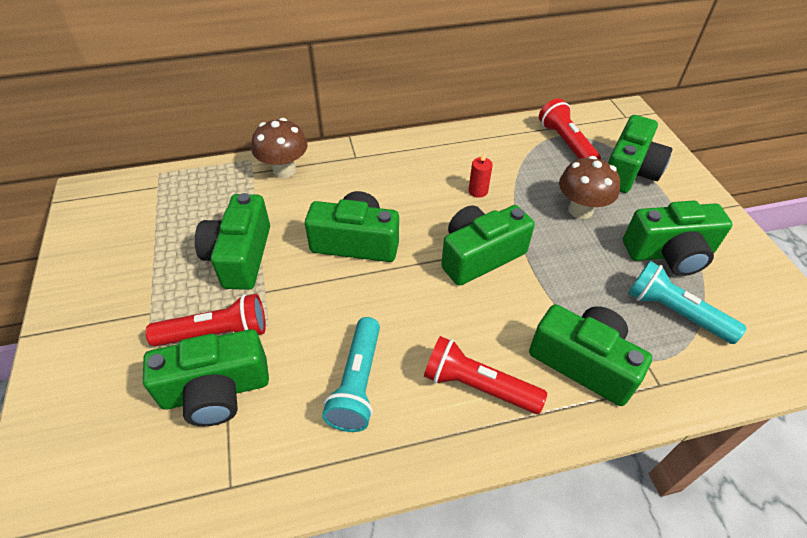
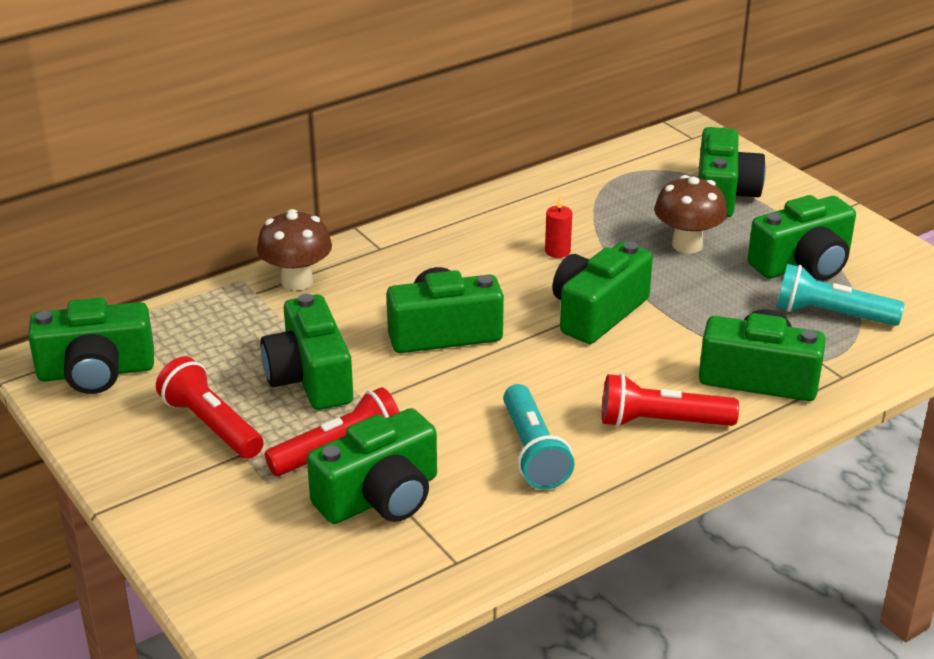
camera: 20 degrees left, 15 degrees down
(111, 210) = (96, 372): none -> green camera
(566, 143) = (635, 181): red flashlight -> red flashlight (211, 425)

